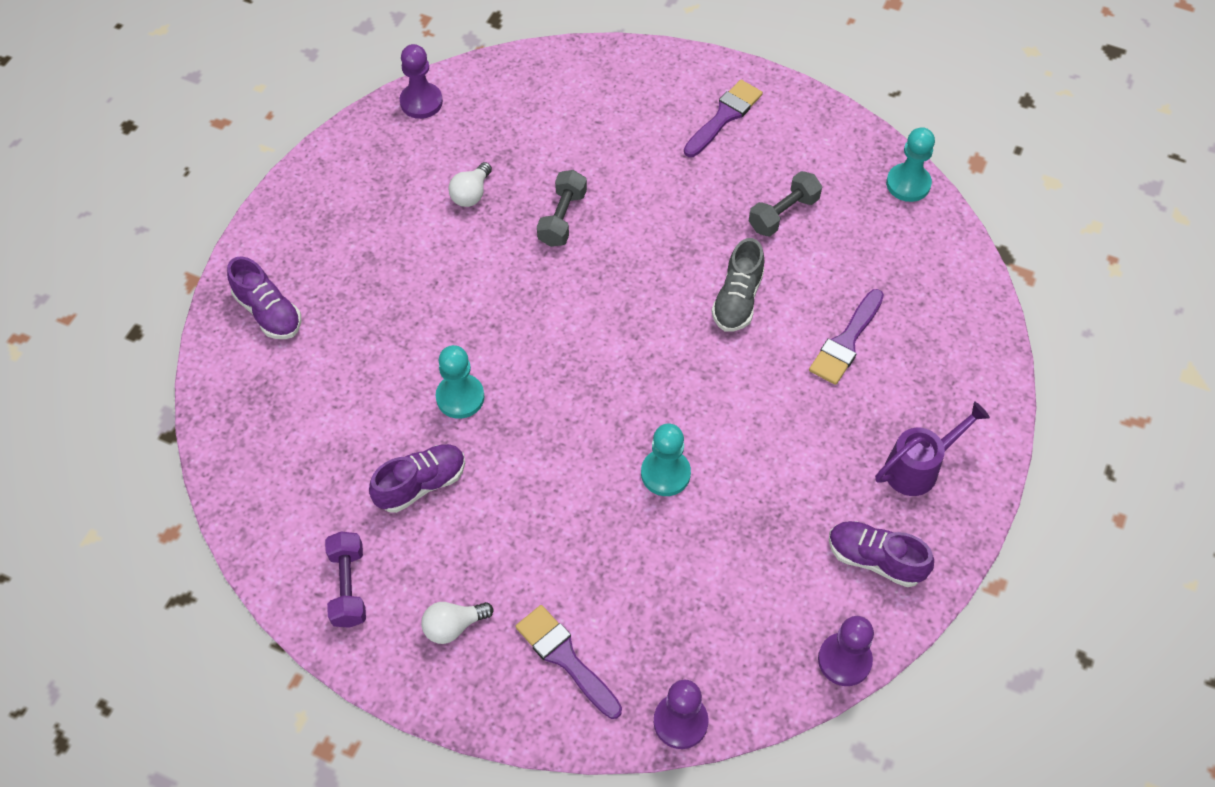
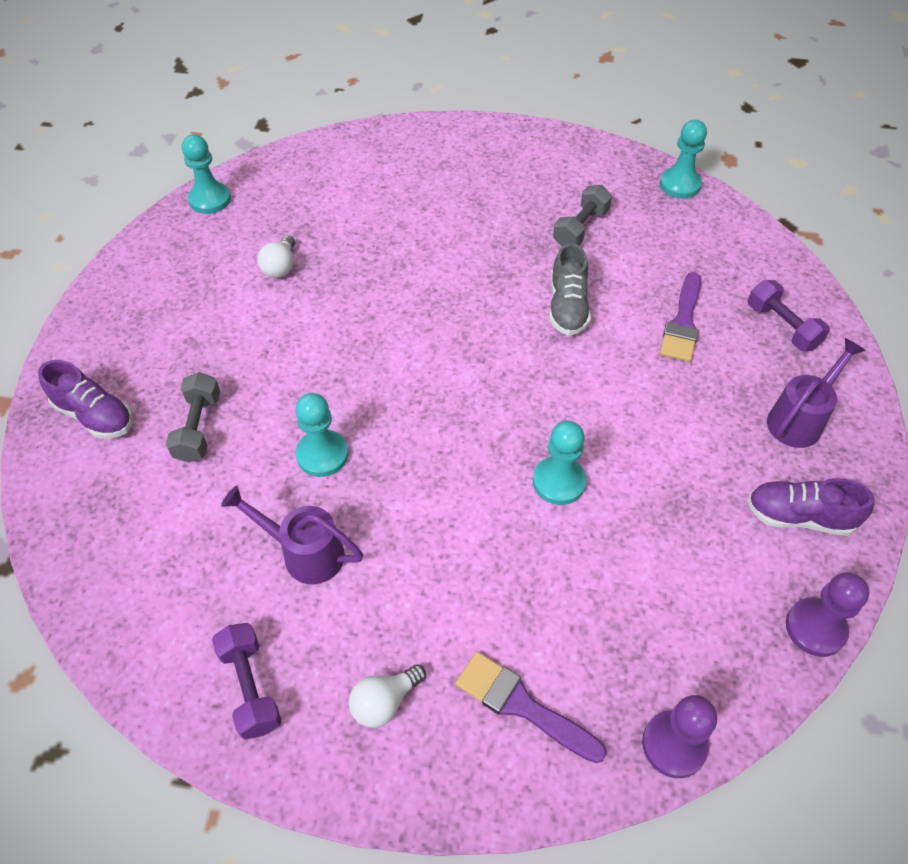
camera: 15 degrees left, 5 degrees down
(421, 102) = (210, 200): purple pawn -> turquoise pawn
(421, 484) = (305, 553): purple shoe -> purple watering can
(562, 218) = (376, 271): grey dumbbell -> grey dumbbell (198, 427)
(724, 116) = (497, 162): purple brush -> none
(945, 368) = (782, 326): none -> purple dumbbell

